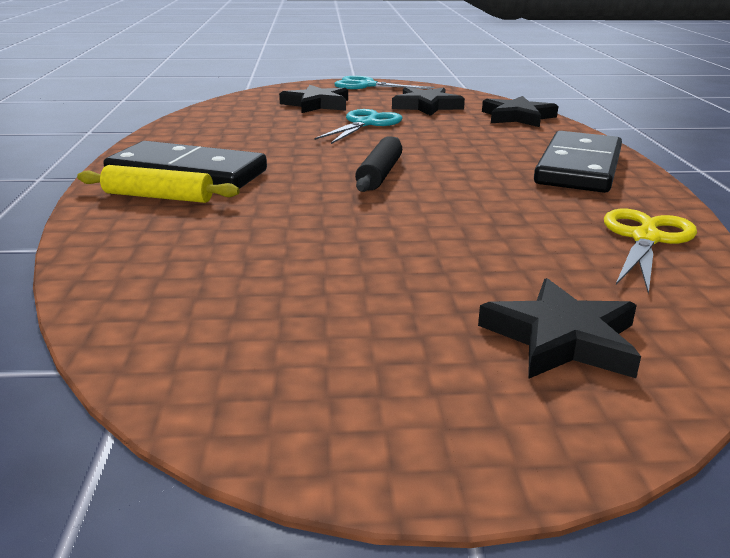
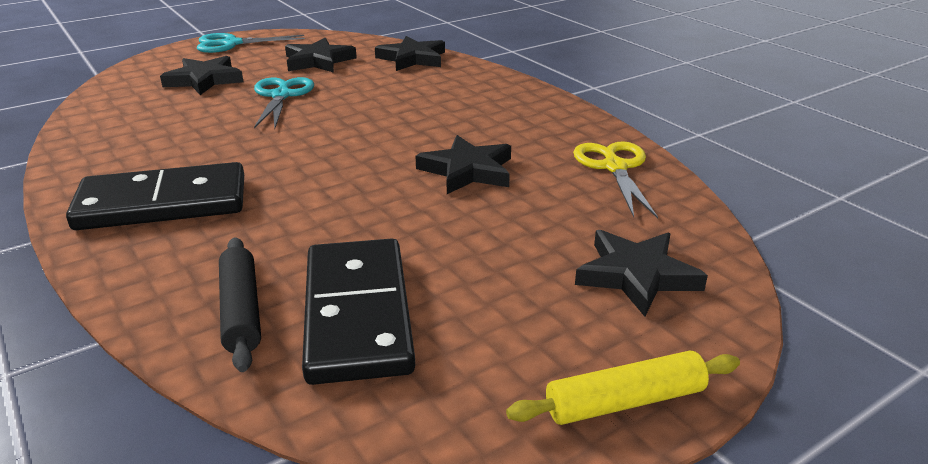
camera: 30 degrees left, 5 degrees up
(158, 197) = (165, 241): yellow rolling pin -> yellow rolling pin (624, 401)
(379, 174) = (356, 155): black rolling pin -> black rolling pin (241, 311)
(473, 207) = (467, 170): none -> black star
(579, 168) = (511, 107): black domino -> black domino (358, 314)

